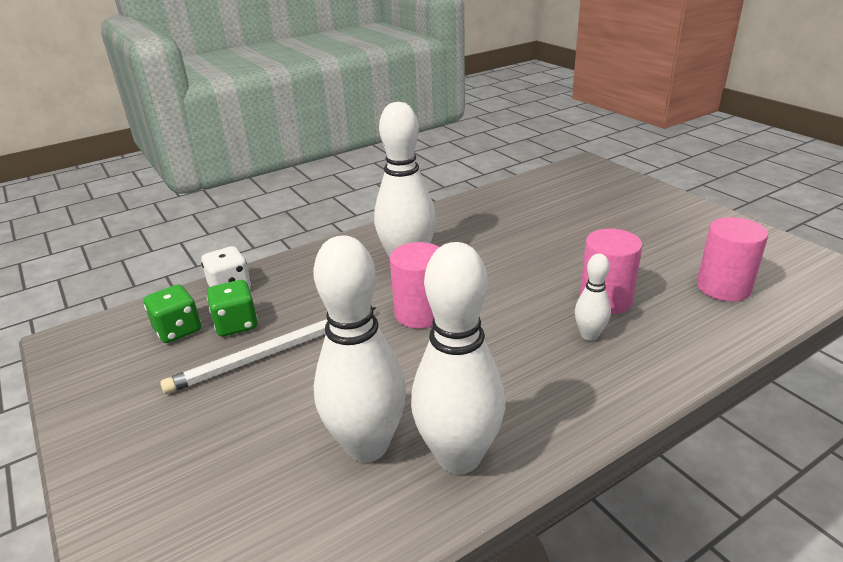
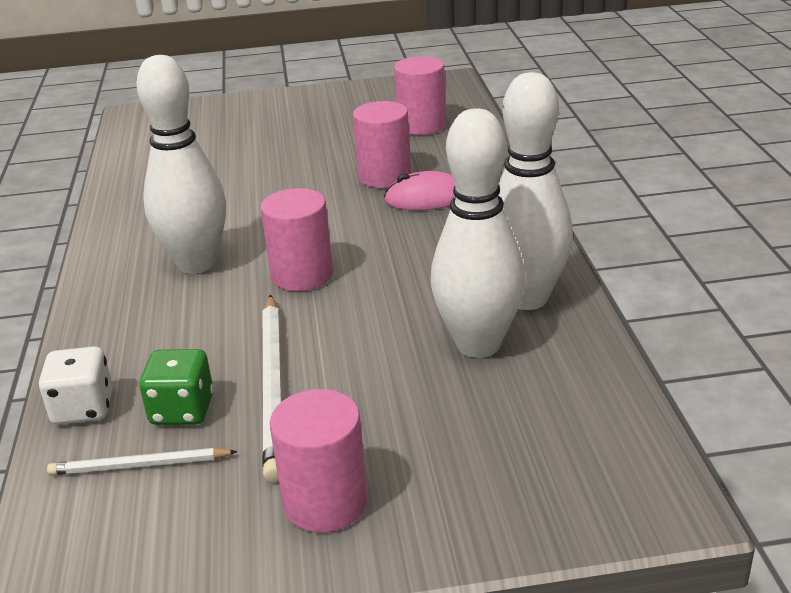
camera: 65 degrees left, 0 degrees up
(146, 425) = (325, 502): none -> pink cylinder
(178, 330) = (139, 465): green dice -> white pencil
(589, 335) = (426, 198): white bowling pin -> pink mouse

